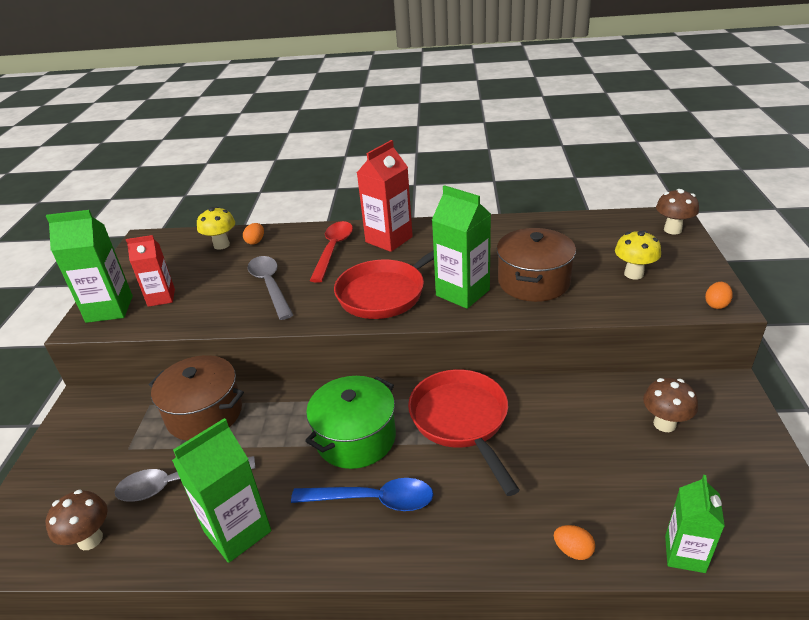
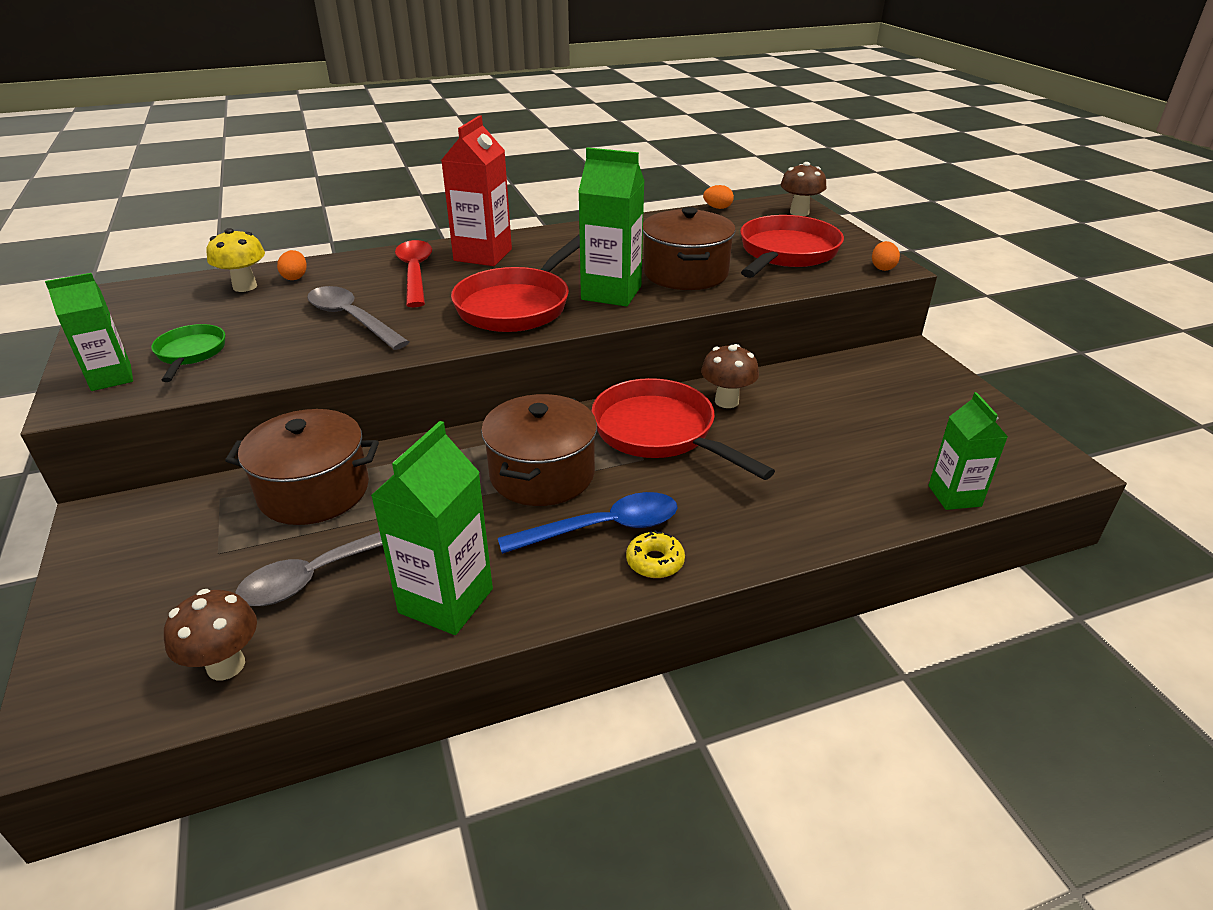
camera: 25 degrees left, 0 degrees up
(109, 309) = (111, 378): green carton -> green carton, size x0.65
(161, 297) = (190, 353): red carton -> green pan
(355, 438) = (542, 474): green pot -> brown pot
(394, 543) = (655, 561): none -> yellow donut
(573, 550) = (849, 520): orange egg -> orange egg (717, 208)
(633, 274) = (786, 253): yellow mushroom -> red pan
(664, 424) = (871, 394): brown mushroom -> brown mushroom (726, 401)

